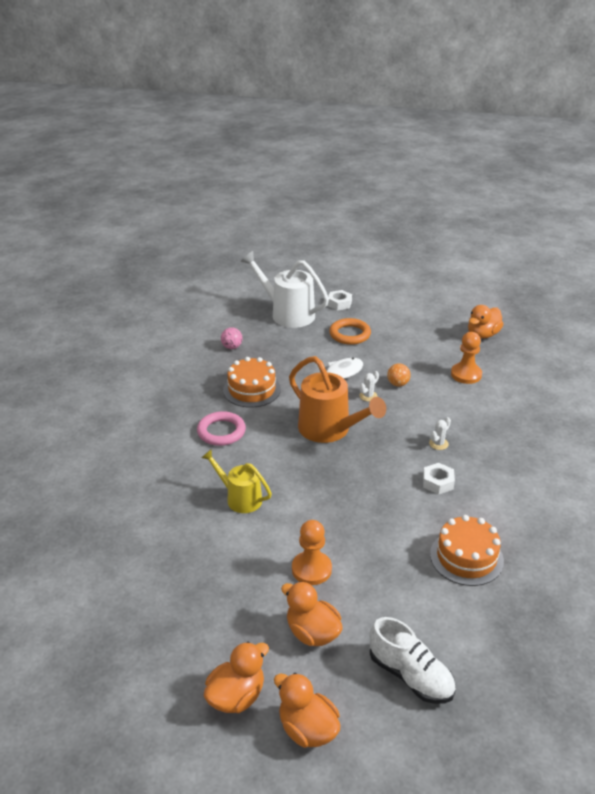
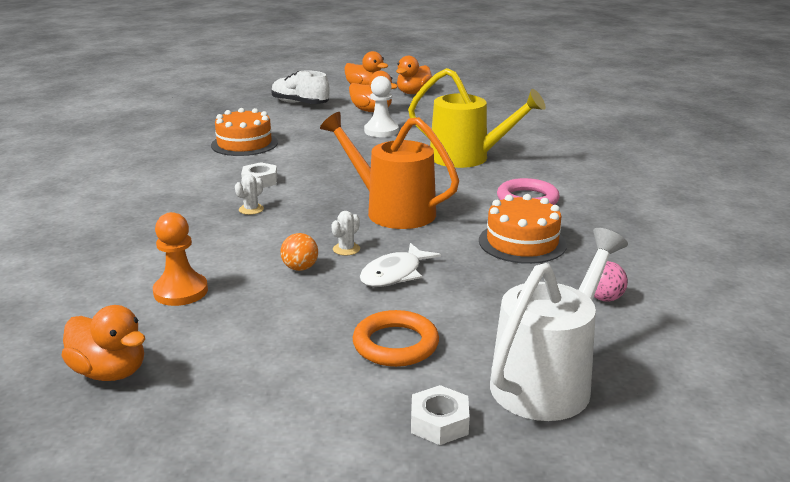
camera: 170 degrees right, 10 degrees down
(239, 498) = (468, 158): yellow watering can -> yellow watering can, size x1.63
(287, 314) = (548, 379): white watering can -> white watering can turned 75 degrees counterclockwise
(311, 569) = (381, 131): orange pawn -> white pawn
(482, 335) = (110, 372): orange duck -> orange duck turned 90 degrees clockwise

